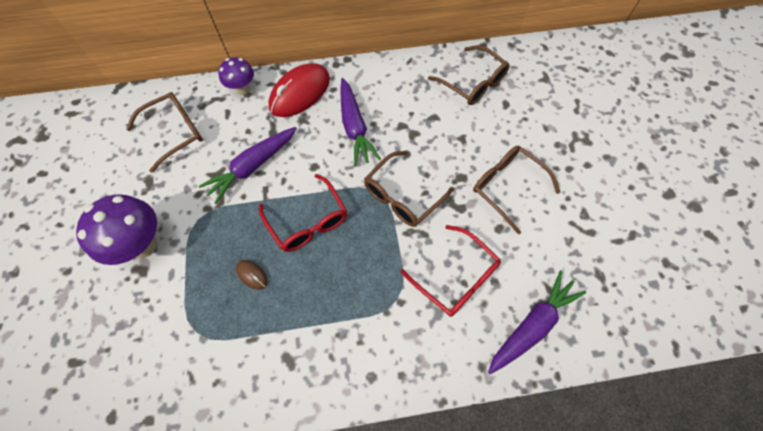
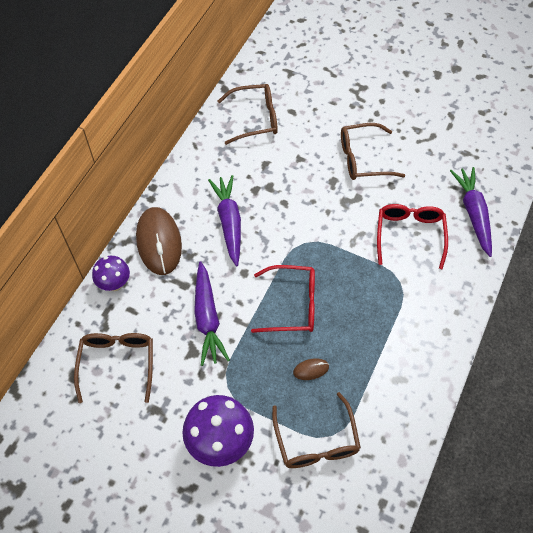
camera: 55 degrees left, 5 degrees down
(300, 93) = (159, 242): red mouse -> brown mouse
(354, 127) = (229, 222): purple carrot -> purple carrot turned 120 degrees counterclockwise
(402, 196) = (319, 228): brown glasses -> brown glasses (316, 441)
(456, 277) = (409, 235): red glasses -> red glasses turned 75 degrees counterclockwise

